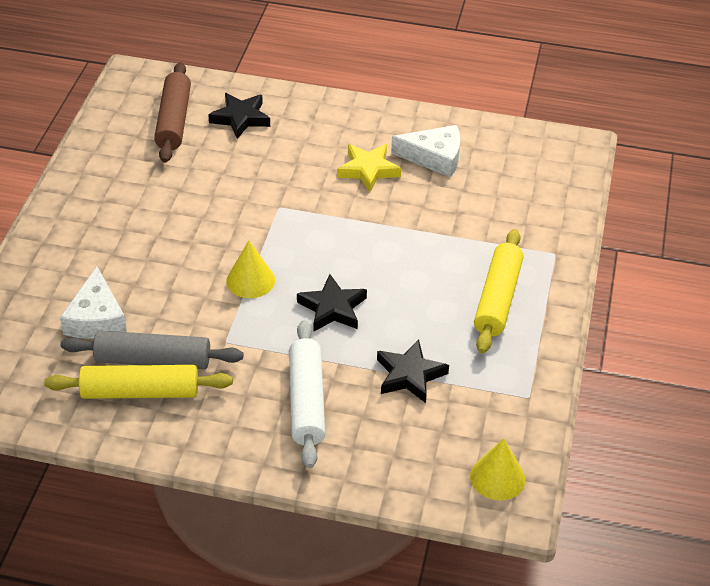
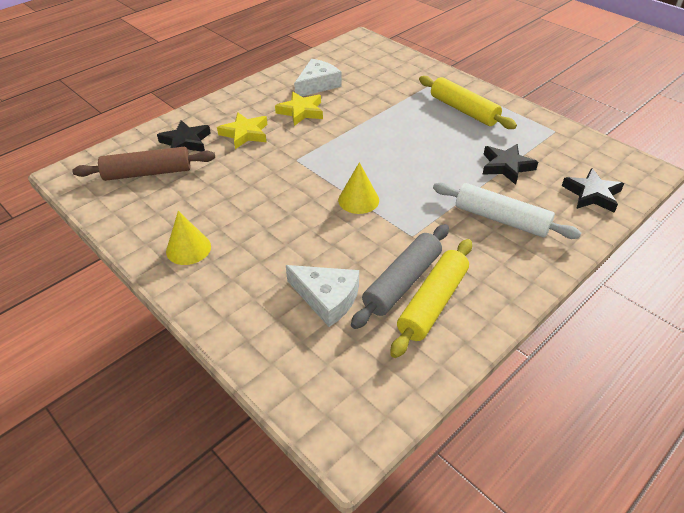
camera: 55 degrees left, 0 degrees up
(174, 121) = (148, 173): brown rolling pin -> brown rolling pin turned 45 degrees counterclockwise
(290, 150) = (245, 134): none -> yellow star
(332, 308) = (419, 174): black star -> black star (592, 194)
(497, 477) = (617, 167): yellow cone -> yellow cone (188, 248)

